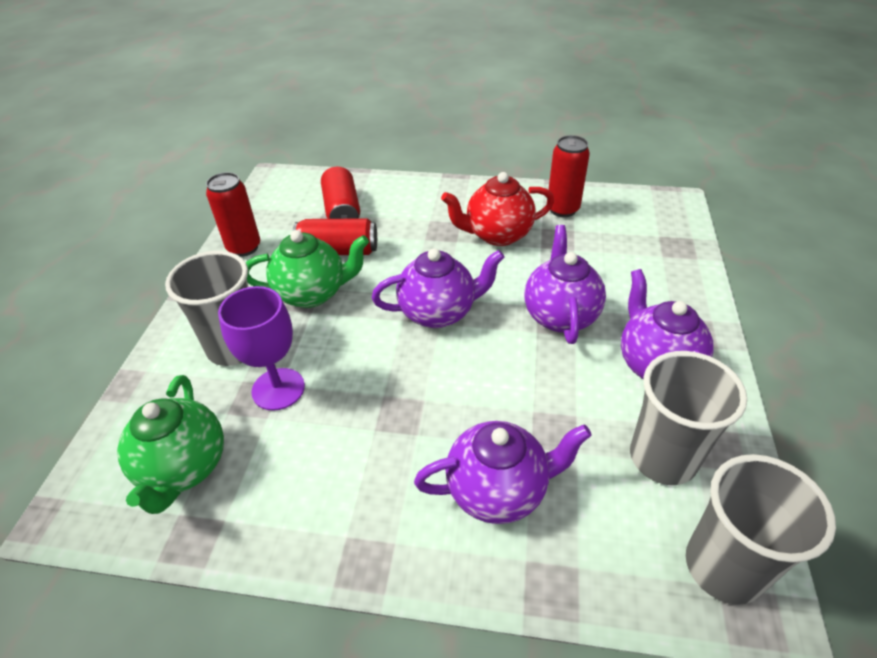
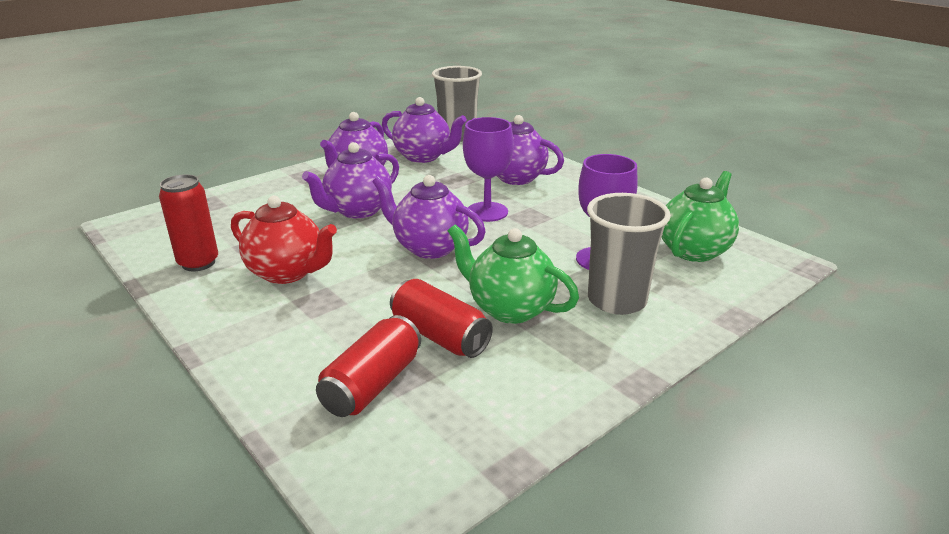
camera: 140 degrees left, 15 degrees down
(244, 247) = (537, 400): red can -> none
(448, 393) = (487, 212): none -> purple goblet
(663, 458) = (423, 157): grey cup -> purple teapot

